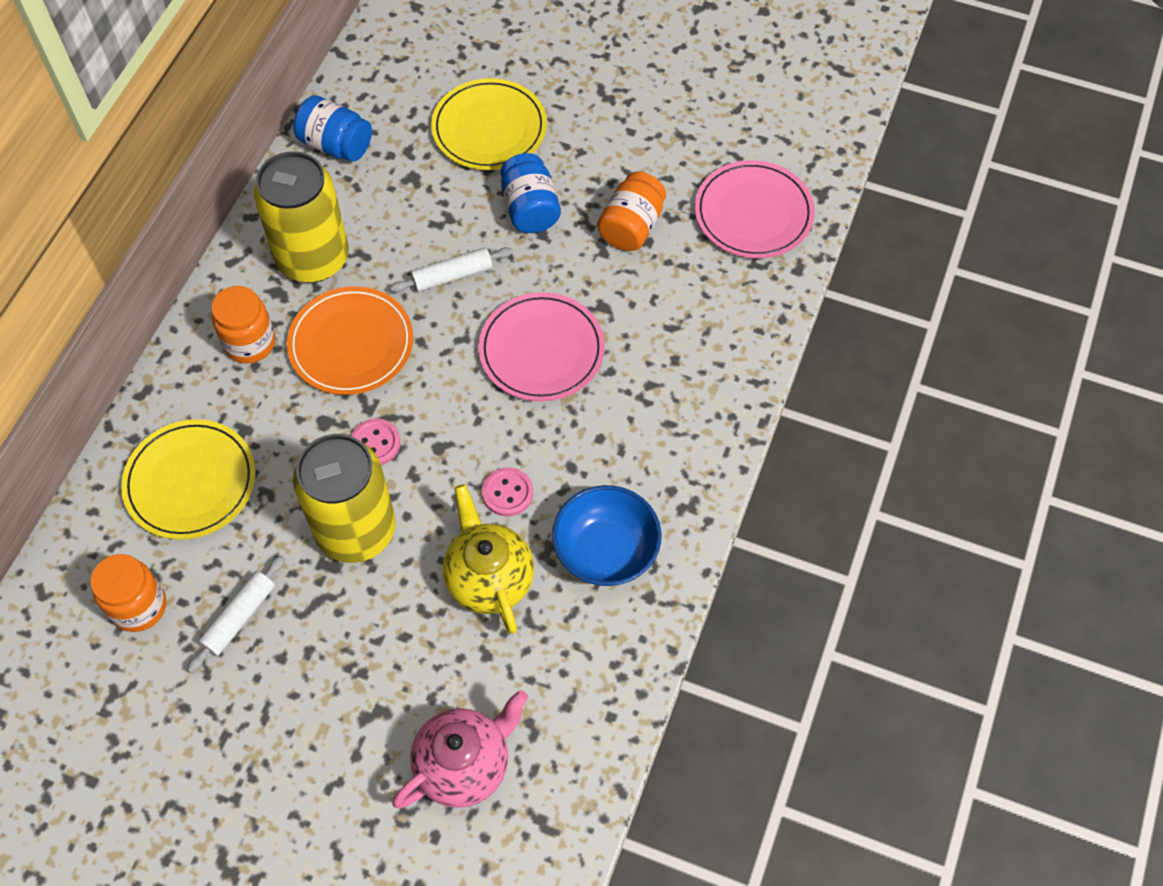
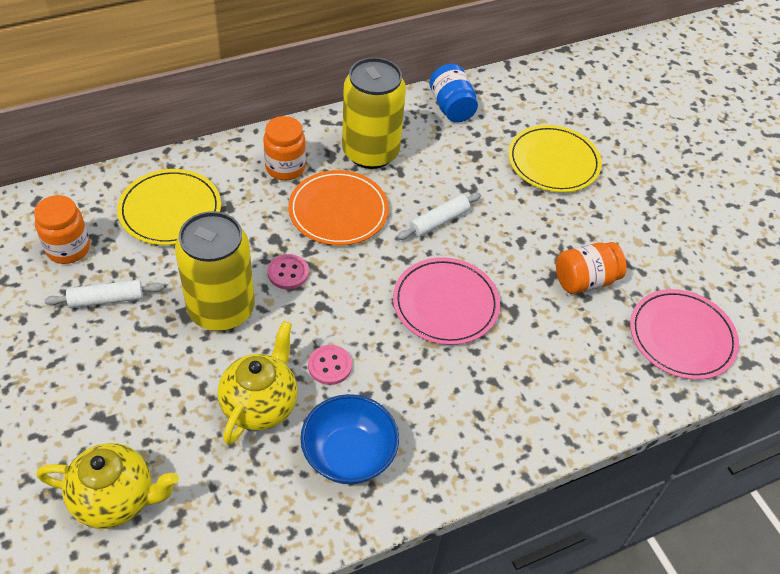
camera: 40 degrees right, 10 degrees down
(452, 276) = (439, 221): white rolling pin -> white rolling pin turned 60 degrees counterclockwise
(464, 765) = (116, 499): pink teapot -> yellow teapot
(530, 209) = (529, 222): blue jar -> none

